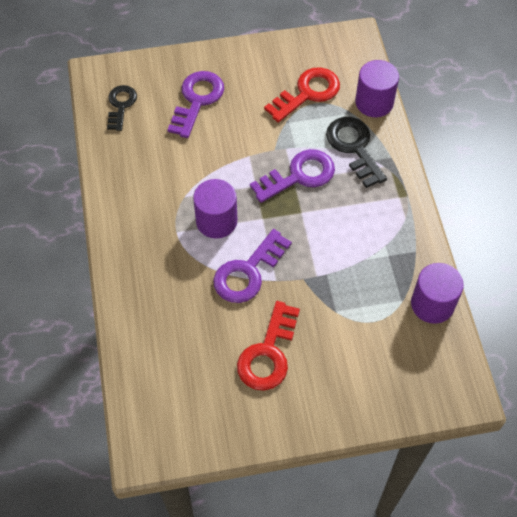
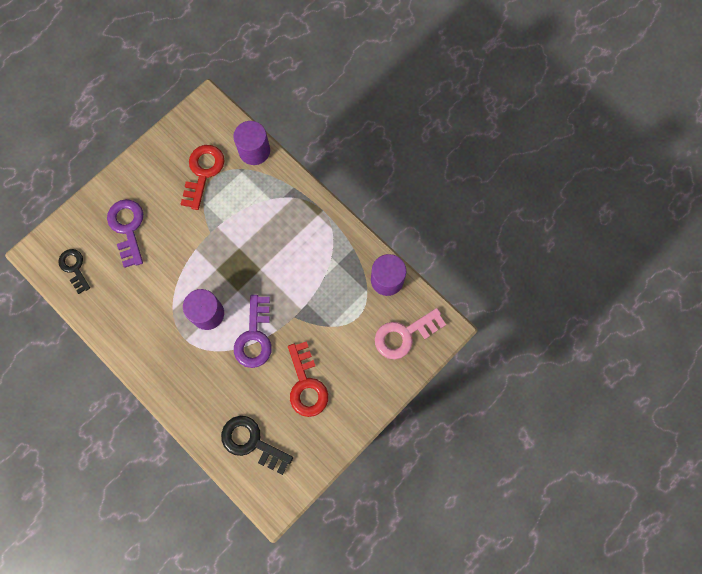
camera: 35 degrees left, 15 degrees up
(299, 175) = (240, 242): purple key -> none
(354, 147) = (263, 195): black key -> black key (251, 442)
(413, 372) = (404, 335): none -> pink key

